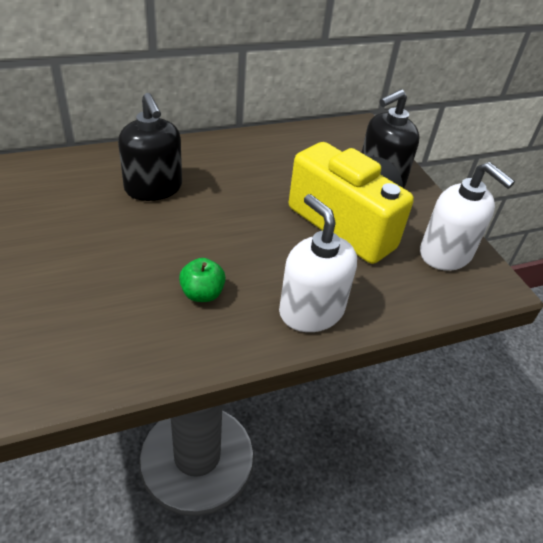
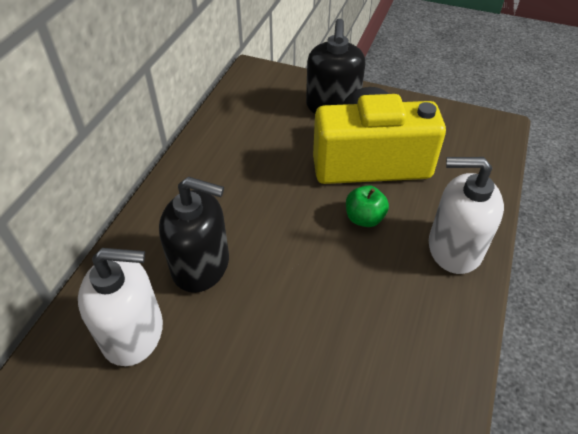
camera: 45 degrees left, 5 degrees up
(202, 294) = (382, 311): green apple -> green apple (364, 218)
(445, 254) = (448, 129): white soap dispenser -> white soap dispenser (133, 333)

